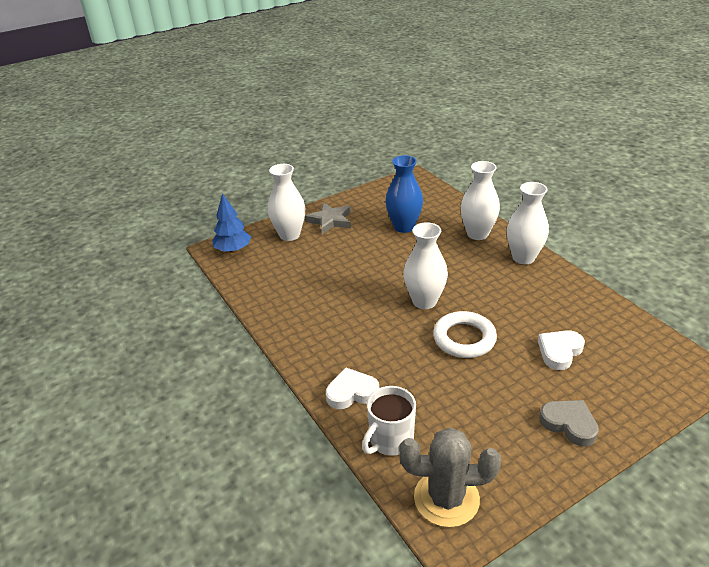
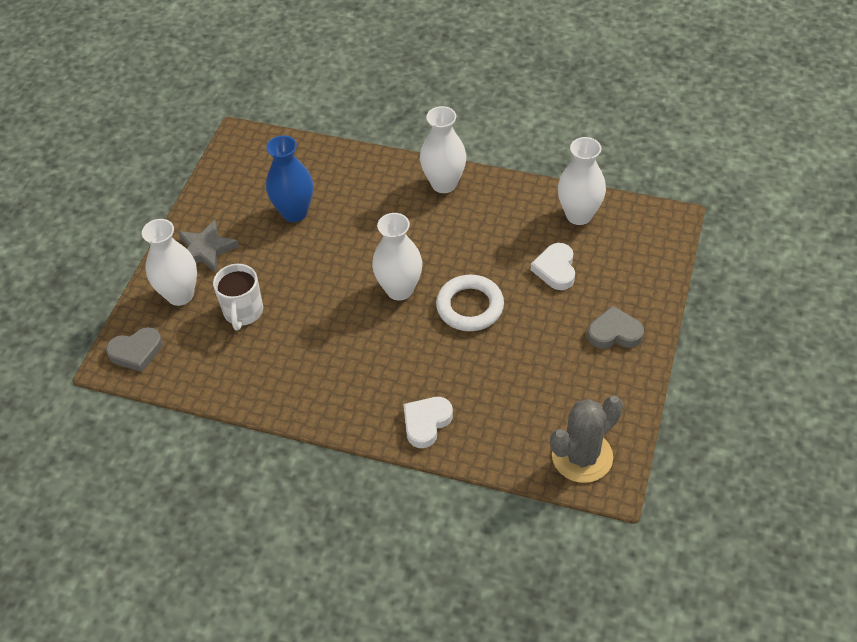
camera: 40 degrees left, 15 degrees up
(233, 250) = (136, 352): blue tree -> grey heart
(390, 440) = (498, 442): white mug -> white mug (243, 312)
(477, 234) = (377, 179): white vase -> white vase (579, 215)

